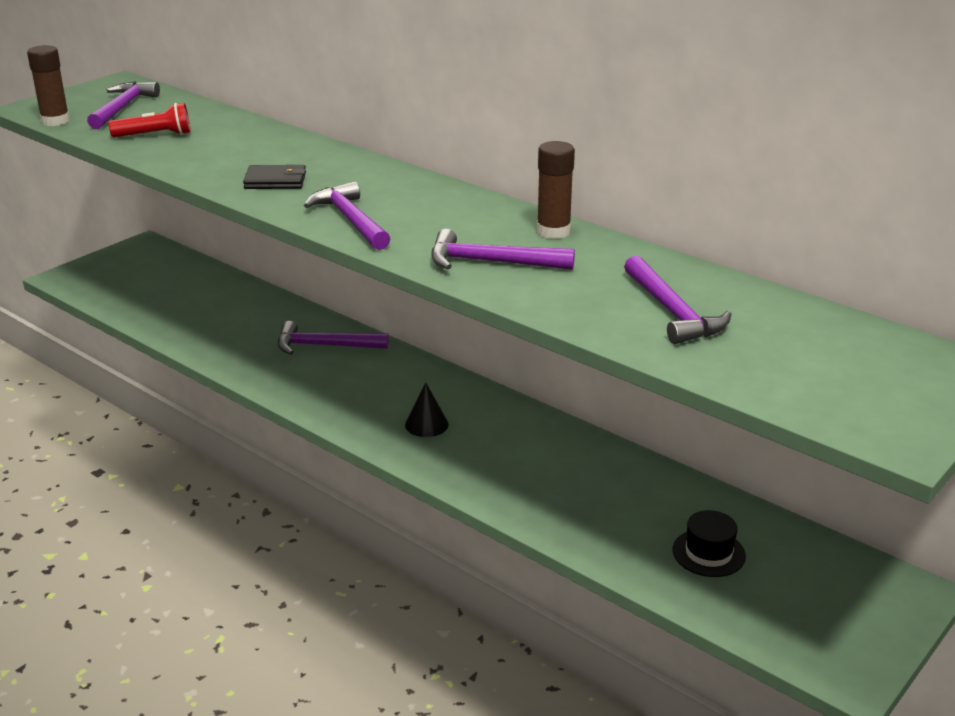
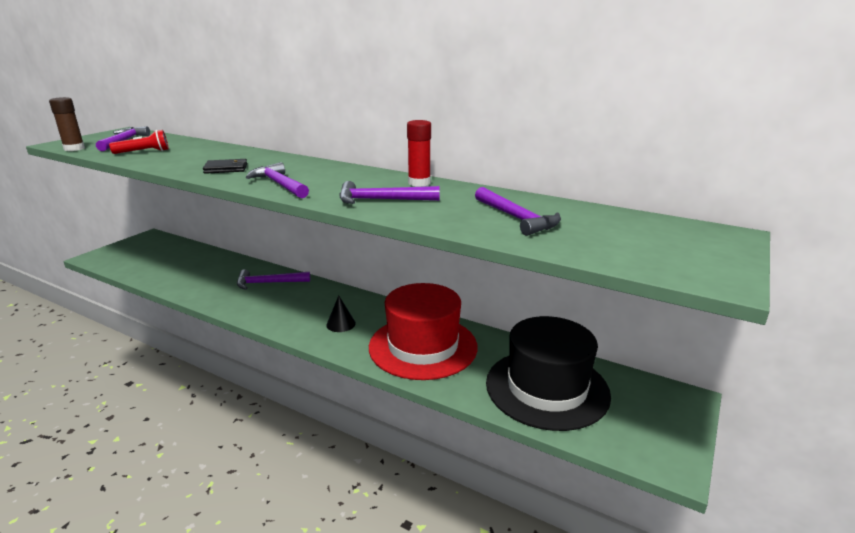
camera: 10 degrees left, 5 degrees down
(542, 472) = (423, 346): none -> red hat
(553, 231) = (419, 183): brown glue stick -> red glue stick
(708, 553) = (547, 388): black hat -> black hat, size x2.45

